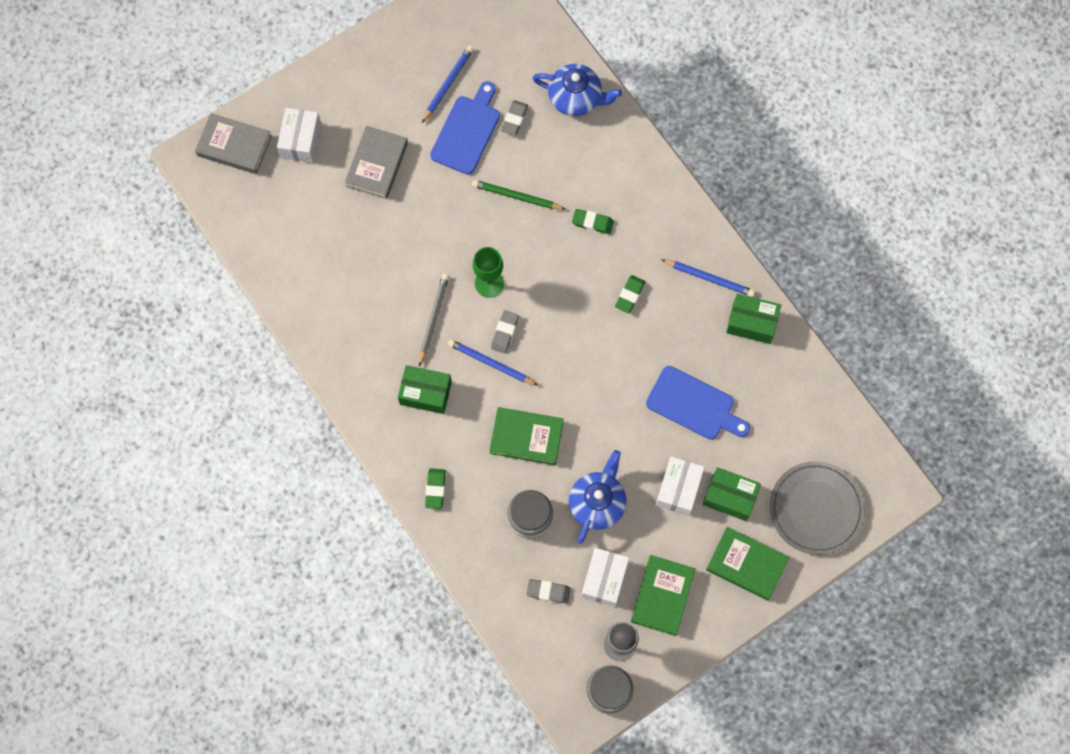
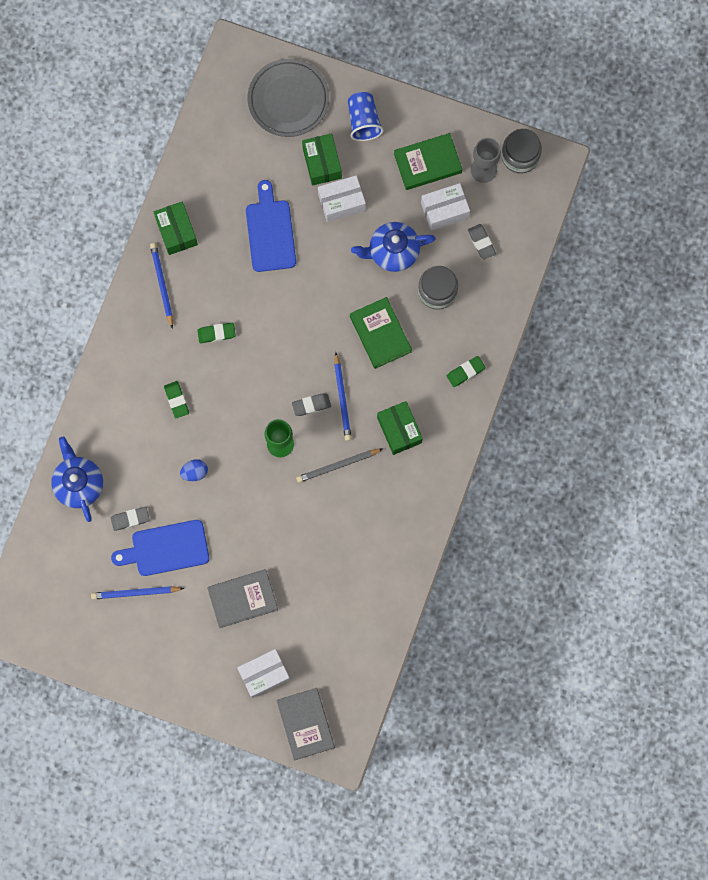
camera: 125 degrees left, 5 degrees up
(516, 196) = (194, 472): green pencil -> blue egg
(746, 564) = (363, 121): green book -> blue cup

